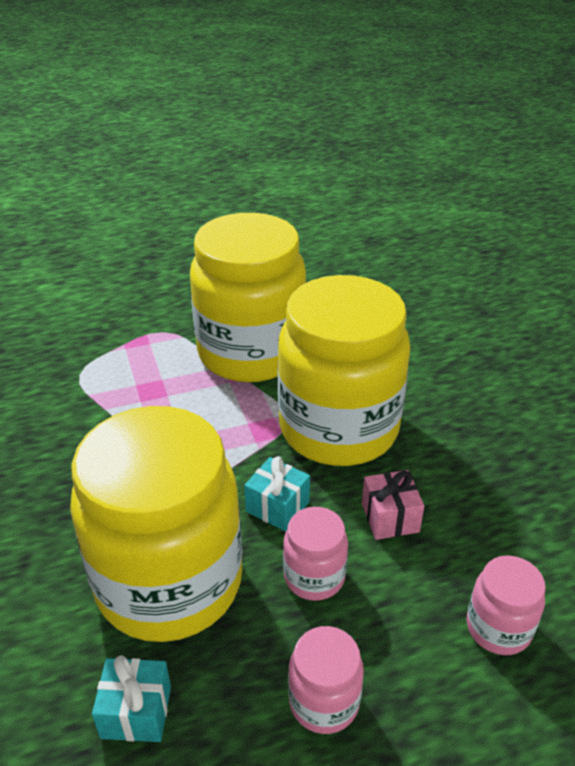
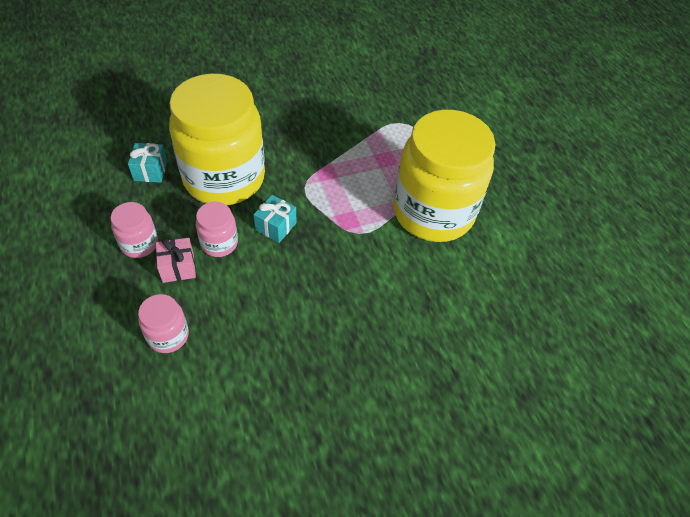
camera: 85 degrees right, 15 degrees up
(338, 428) = (349, 263): yellow jar -> none
(390, 517) = (262, 287): pink gift -> pink gift (178, 267)

